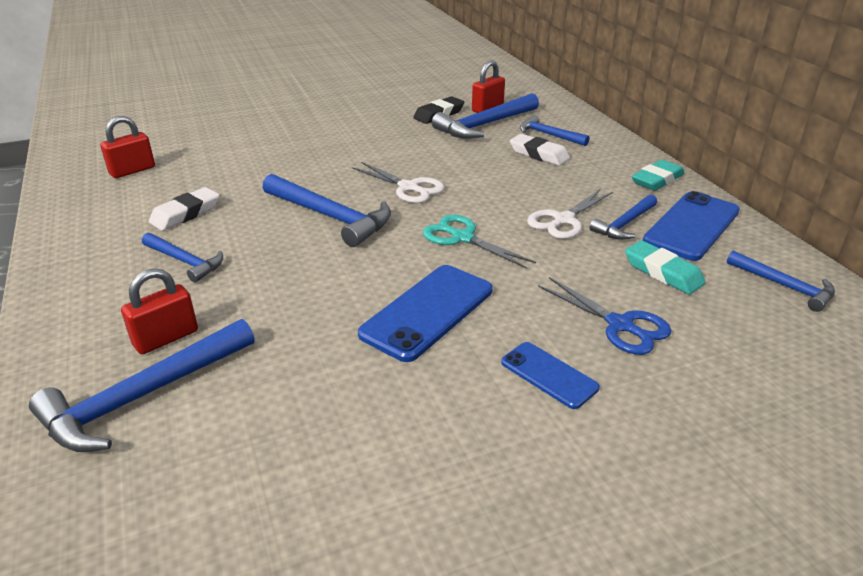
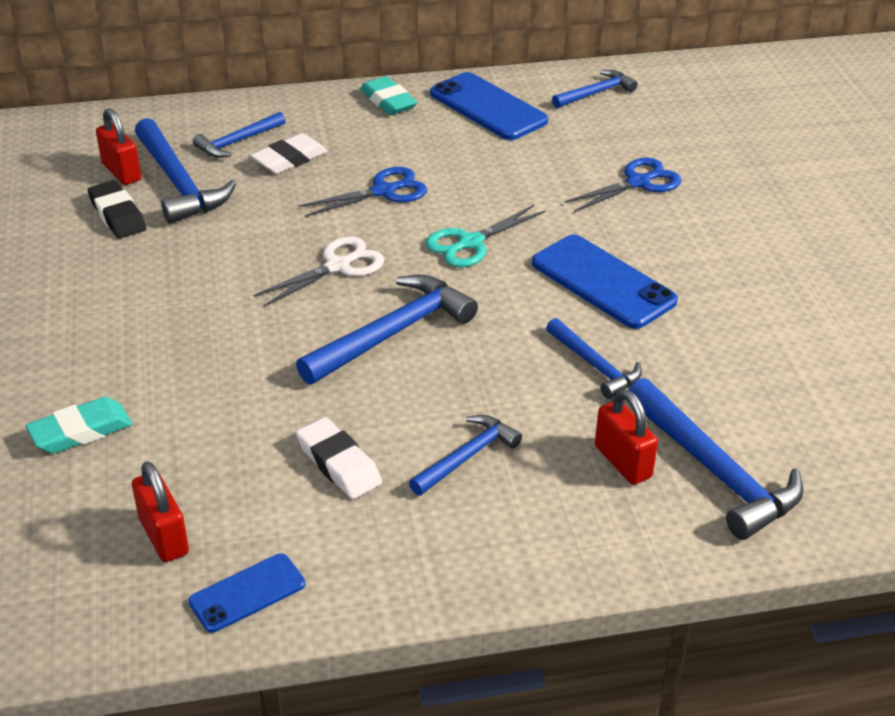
camera: 80 degrees left, 5 degrees up
(517, 193) = (383, 191): none -> blue scissors
(549, 375) = (700, 231): blue phone -> blue phone (247, 593)
(563, 220) = (453, 174): white scissors -> none
(624, 224) = (473, 141): blue hammer -> blue hammer (595, 366)
(663, 272) = (563, 143): turquoise eraser -> turquoise eraser (81, 431)

